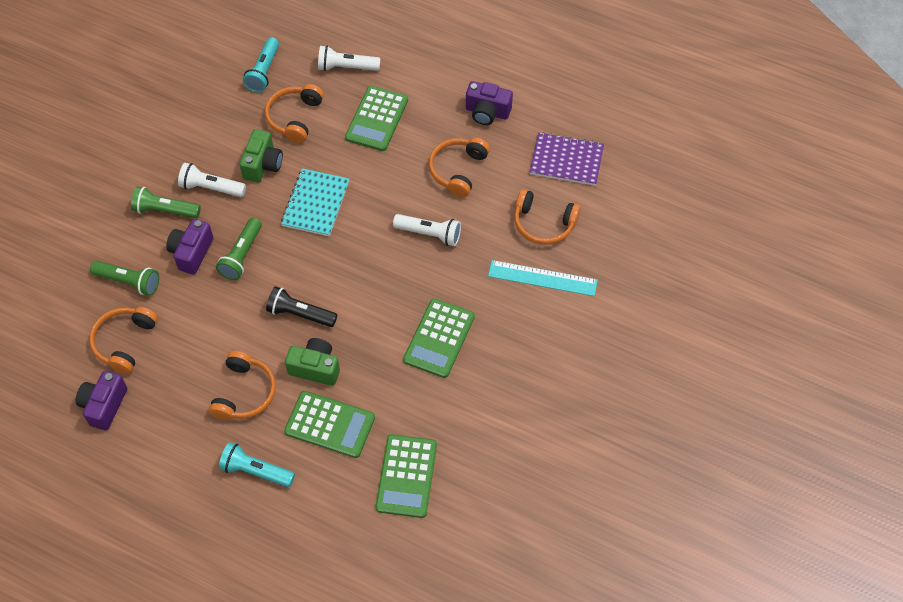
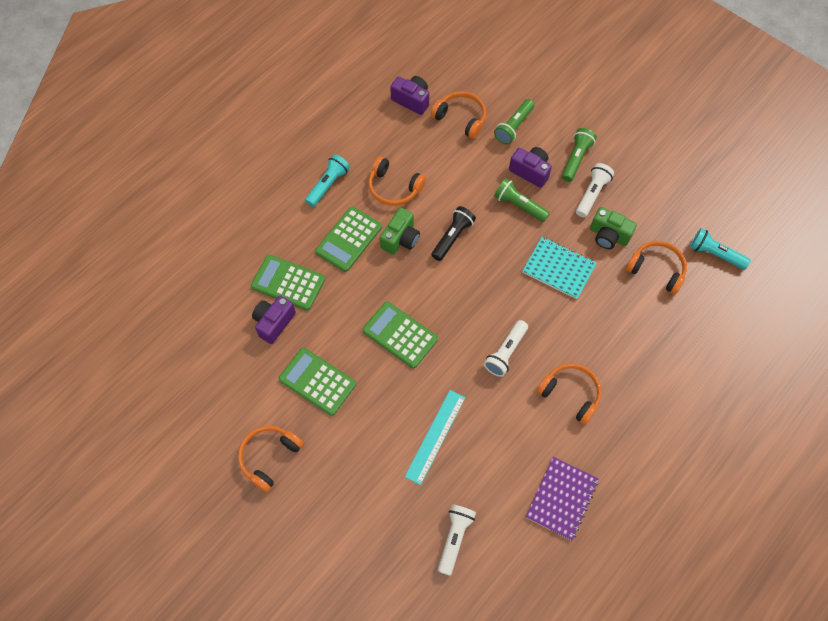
camera: 105 degrees right, 5 degrees up
(346, 67) = (710, 324): white flashlight -> white flashlight (454, 538)
(377, 119) = (643, 337): green calculator -> green calculator (317, 381)
(487, 112) = (635, 439): purple camera -> purple camera (274, 322)
(543, 224) = (493, 454): orange headphones -> orange headphones (269, 457)

